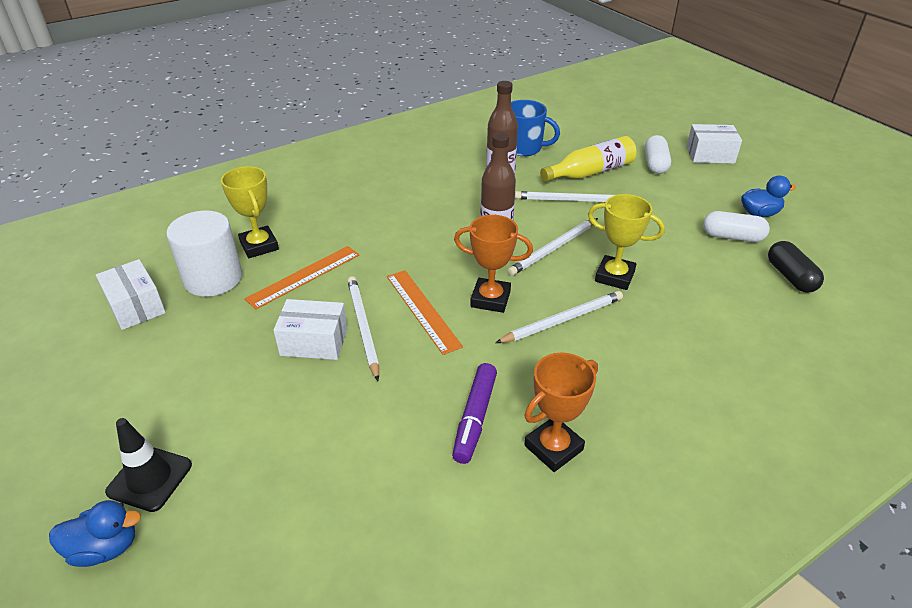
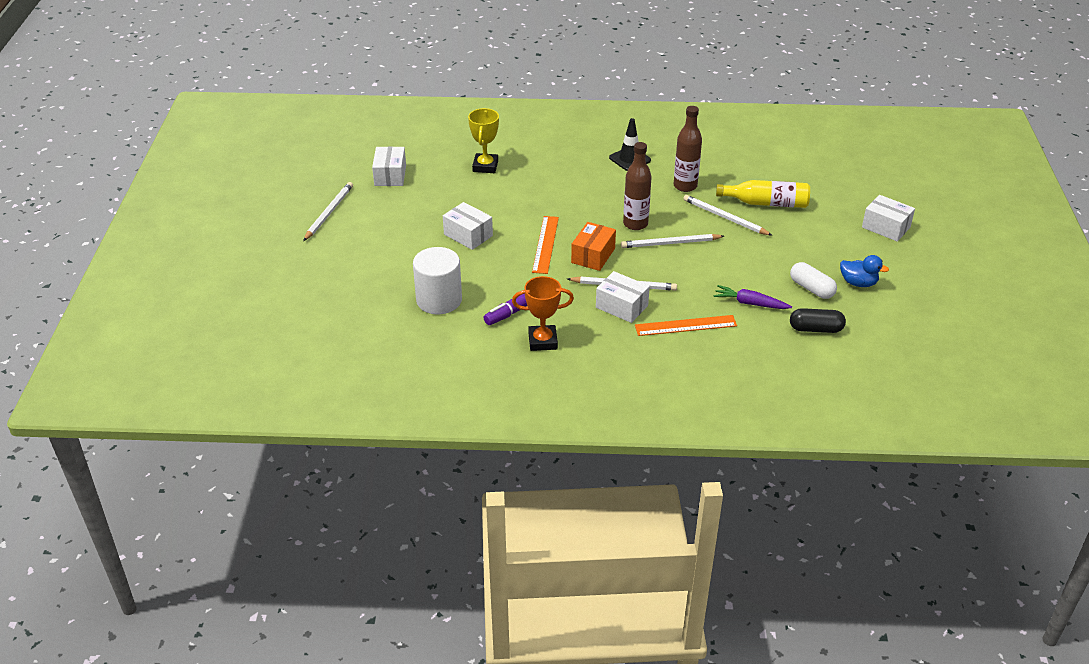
camera: 35 degrees right, 0 degrees up
(105, 548) = (302, 282): blue duck -> none
(150, 478) = (339, 263): black traffic cone -> black traffic cone (630, 159)
(213, 278) = (443, 176): white cylinder -> white cylinder (439, 300)
(304, 276) = (495, 196): orange ruler -> orange ruler (685, 325)
(363, 327) = (502, 239): white pencil -> white pencil (329, 213)
(490, 299) = (593, 255): orange trophy -> orange box
(524, 148) = (737, 165): blue mug -> none
(589, 347) = (622, 306): none -> white box
(614, 276) = (690, 276): yellow trophy -> none
(655, 164) = (828, 216): white capsule -> none
(703, 278) = (750, 303): none -> purple carrot
(790, 277) = (815, 329): black capsule -> black capsule turned 75 degrees clockwise

